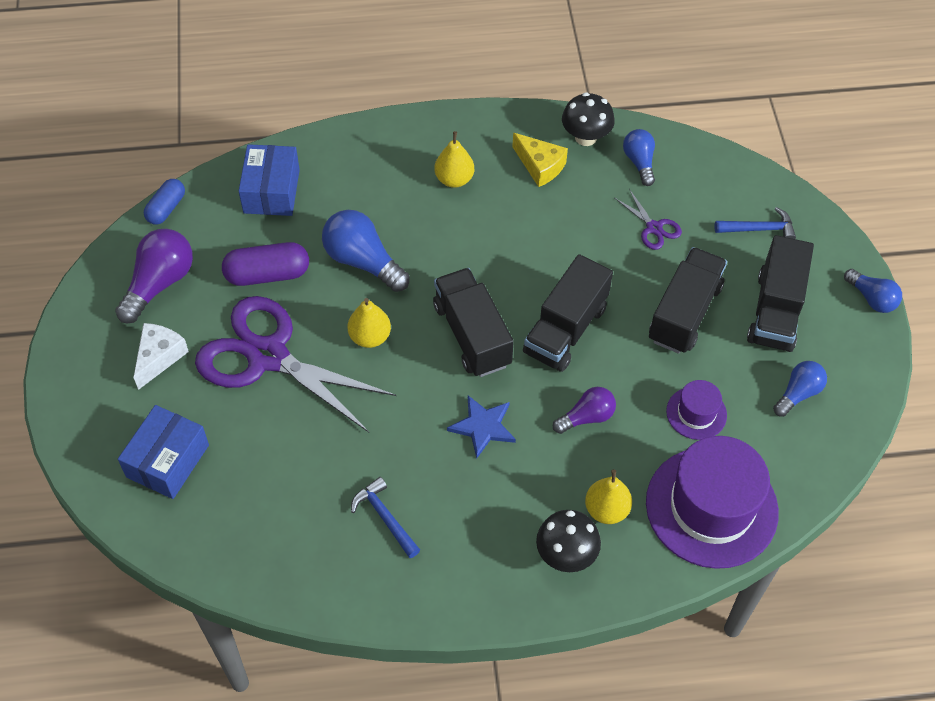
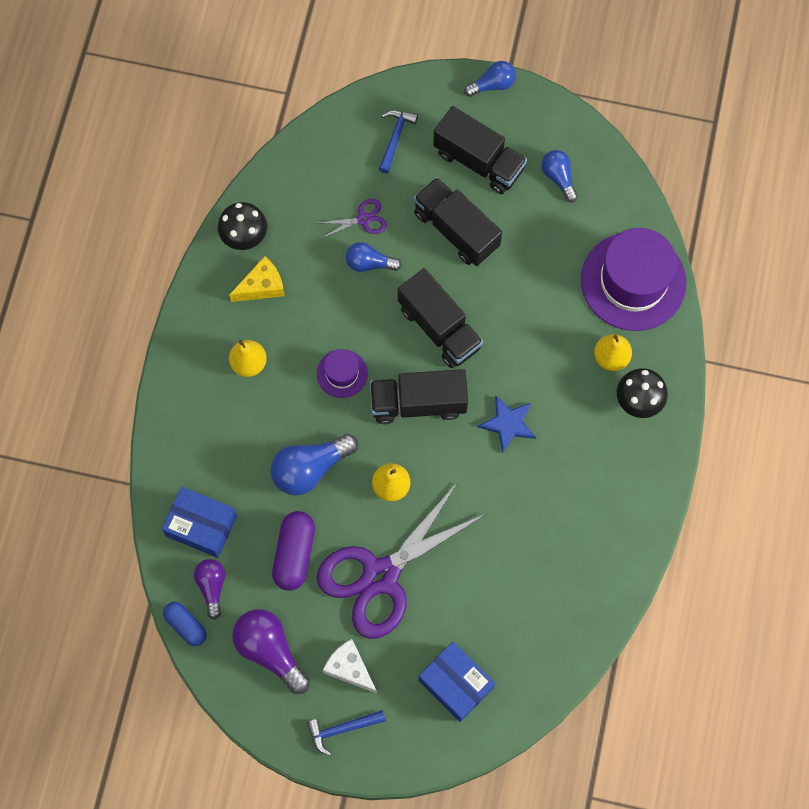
camera: 70 degrees left, 15 degrees up
(385, 517) = (564, 525): blue hammer -> blue hammer (342, 729)
(586, 417) = (526, 342): purple light bulb -> purple light bulb (212, 587)
(639, 162) = (289, 203): blue light bulb -> blue light bulb (369, 263)
(696, 413) = (550, 259): purple hat -> purple hat (342, 373)

